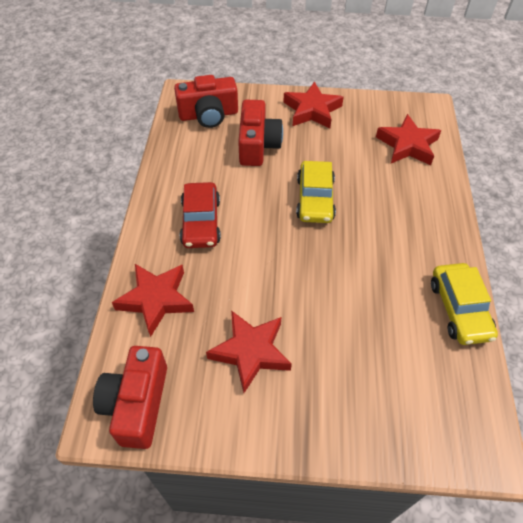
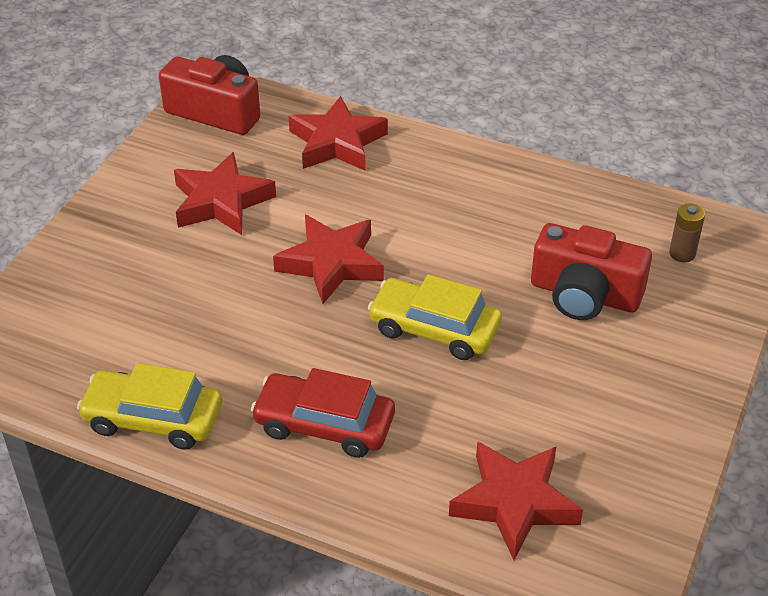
camera: 110 degrees right, 10 degrees down
(201, 222) = (443, 200): red car -> red car (324, 425)
(208, 115) = (682, 253): red camera -> brown battery
(312, 110) = (659, 392): red star -> red star (331, 264)

